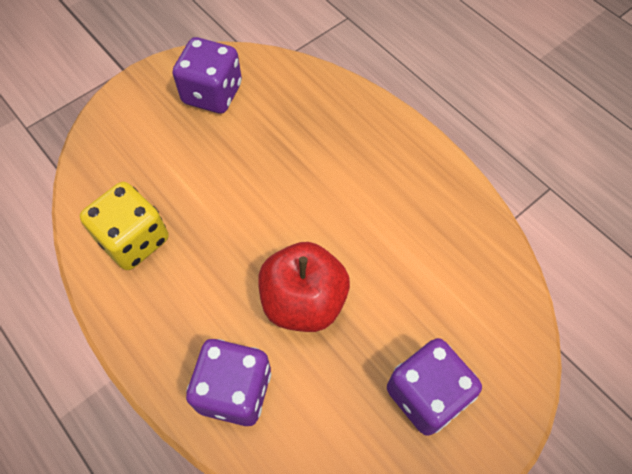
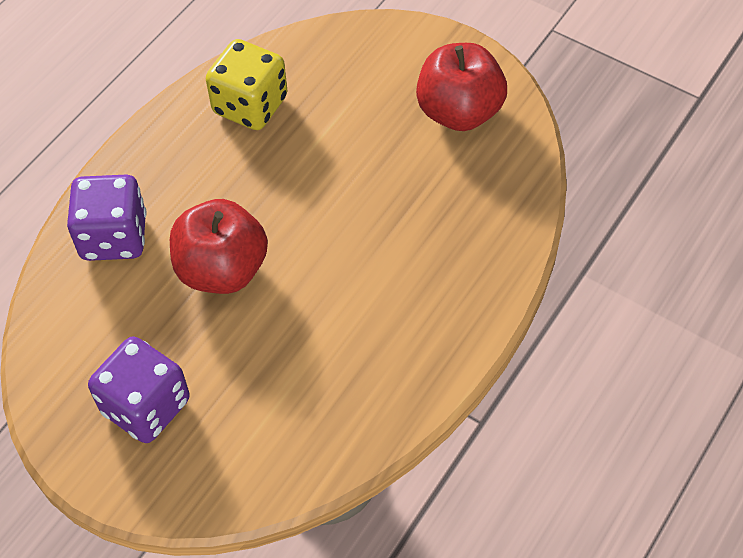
camera: 75 degrees right, 5 degrees down
(212, 93) = (459, 112): purple dice -> red apple

